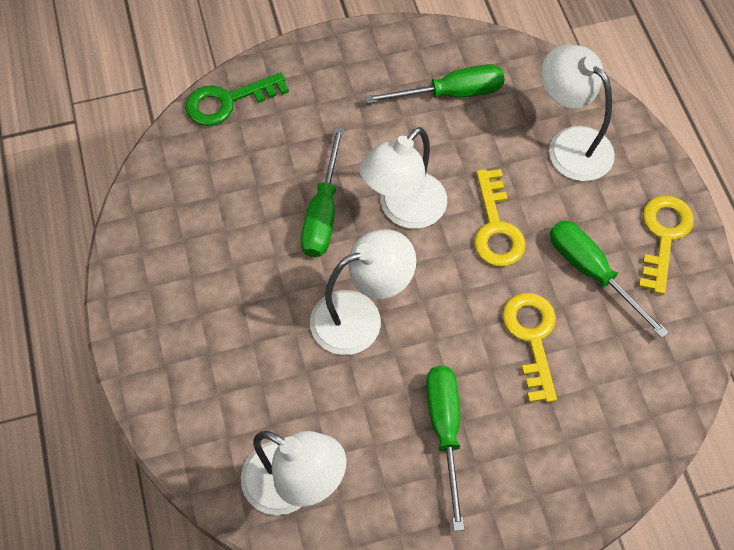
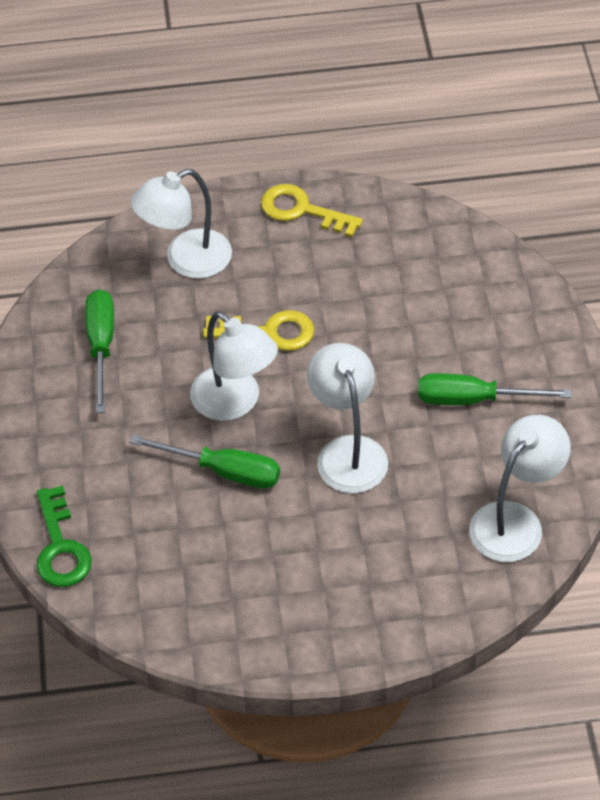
camera: 80 degrees left, 10 degrees down
(532, 338) = (390, 323): yellow key -> none
(591, 272) = (330, 268): green screwdriver -> none

